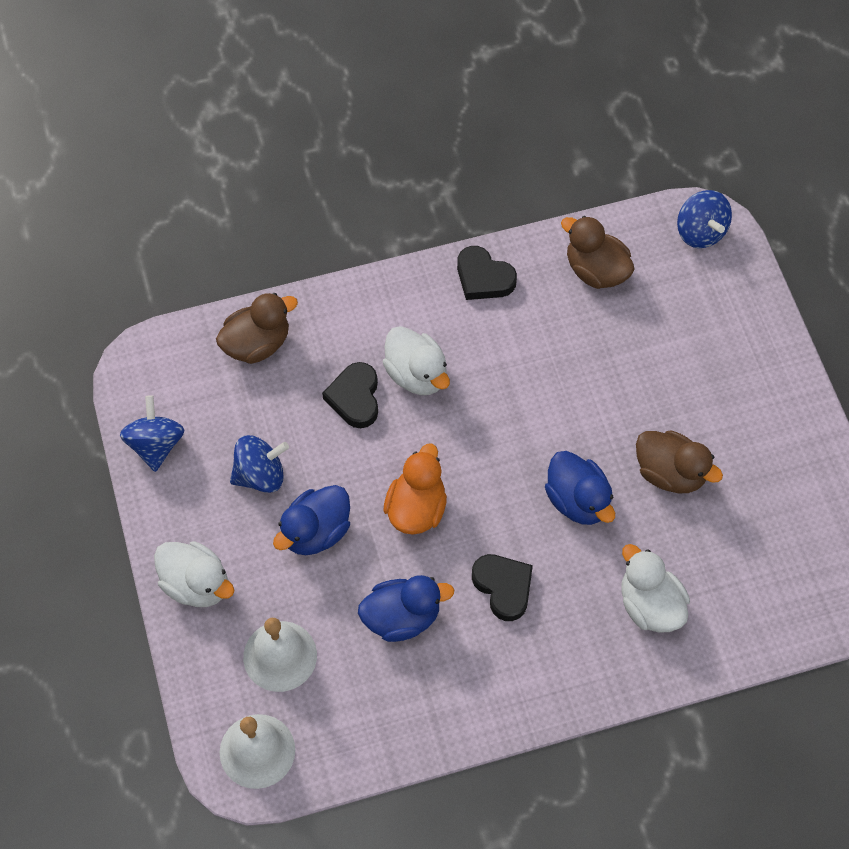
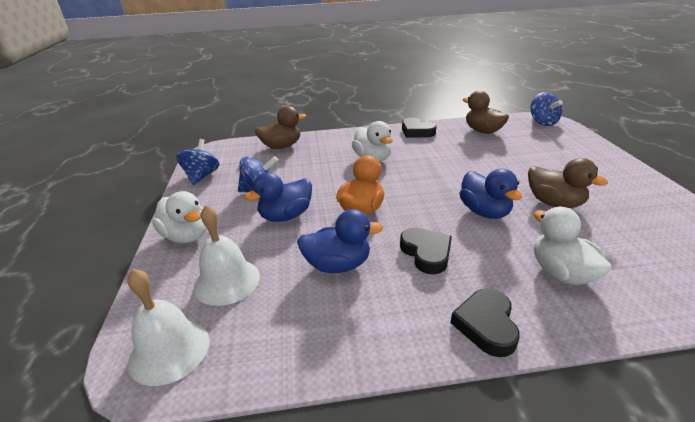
camera: 10 degrees right, 30 degrees down
(355, 398) = (332, 165): black heart -> black heart (486, 325)

